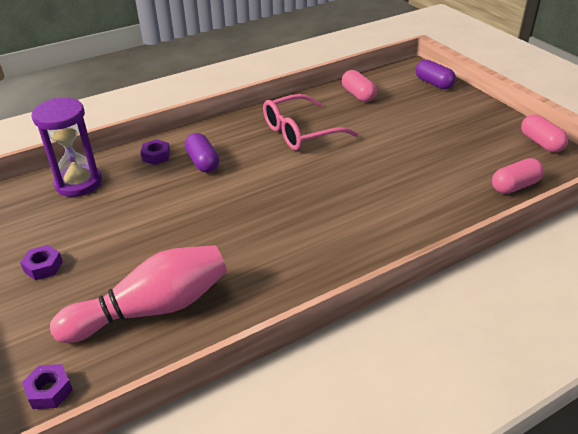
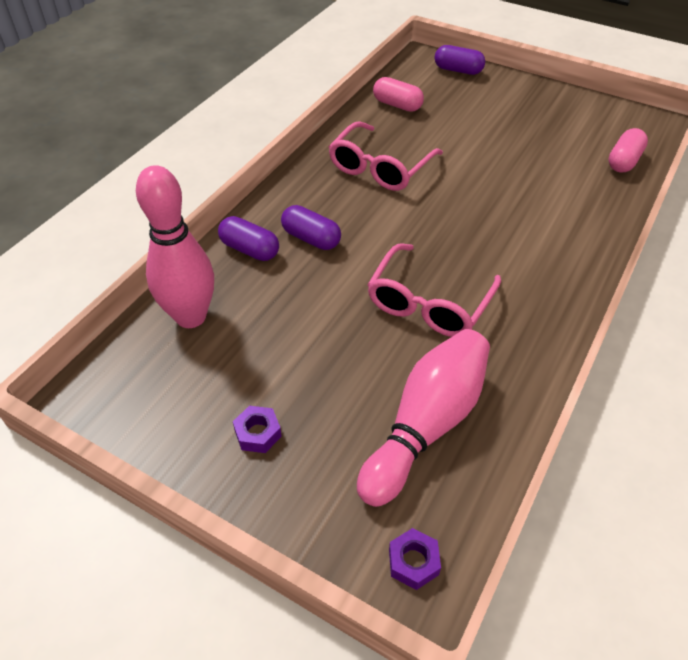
camera: 30 degrees left, 10 degrees up
(78, 183) = (191, 317): purple hourglass -> pink bowling pin
(156, 156) = (250, 249): purple nut -> purple capsule
(240, 232) = (429, 303): none -> pink glasses
(541, 143) = (606, 109): pink capsule -> none

